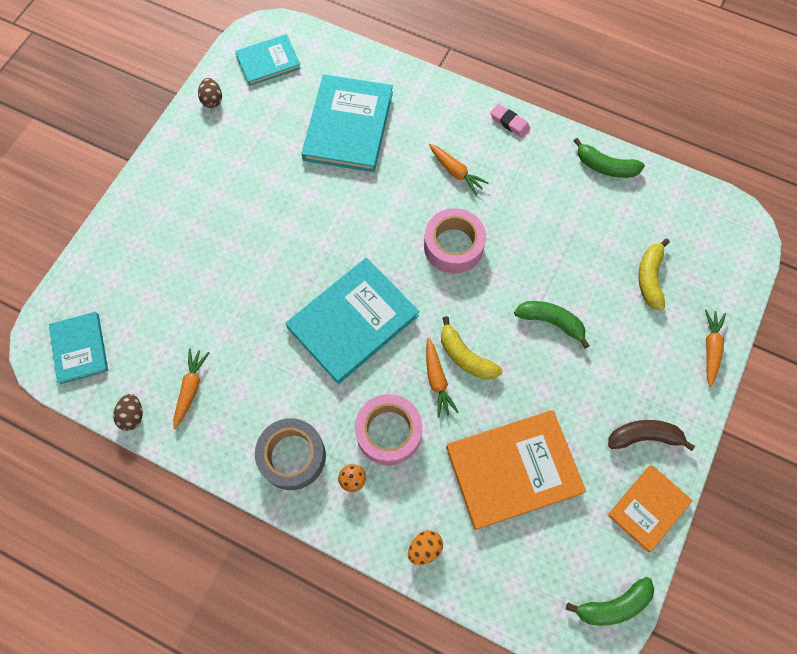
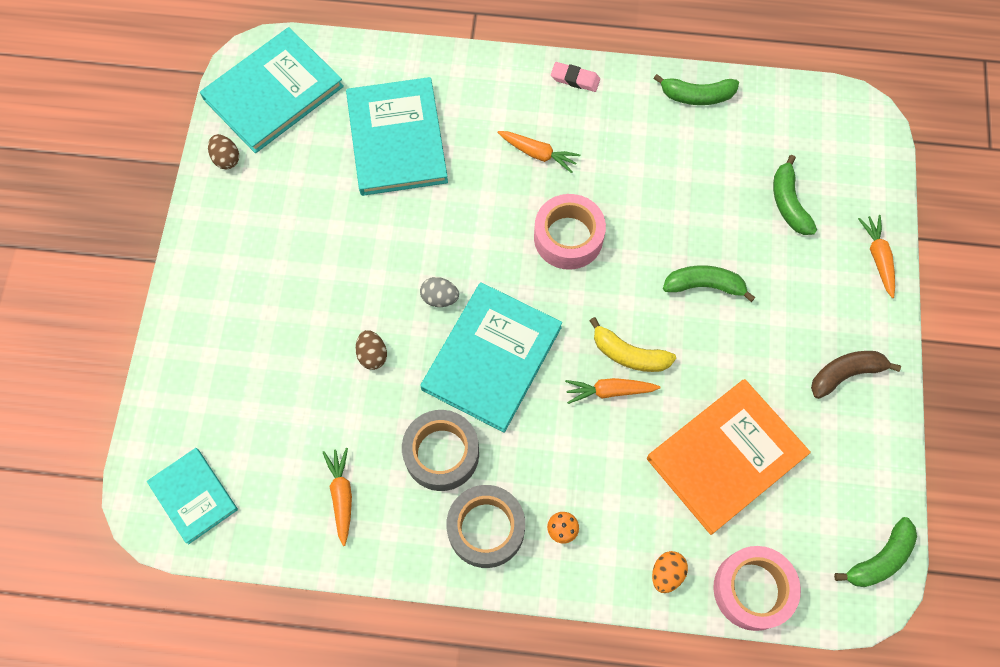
camera: 20 degrees left, 0 degrees up
(133, 415) = (288, 549): brown egg -> brown egg (372, 355)
(268, 62) = (273, 93): turquoise book -> turquoise book, size x1.70
(282, 383) = (441, 453): none -> grey tape
(331, 260) = (439, 298): none -> grey egg
(388, 432) = (579, 465): pink tape -> pink tape (752, 590)
(437, 381) = (609, 391): orange carrot -> orange carrot turned 120 degrees clockwise
(648, 508) = (877, 446): orange book -> none
(650, 278) = (788, 203): yellow banana -> green banana

